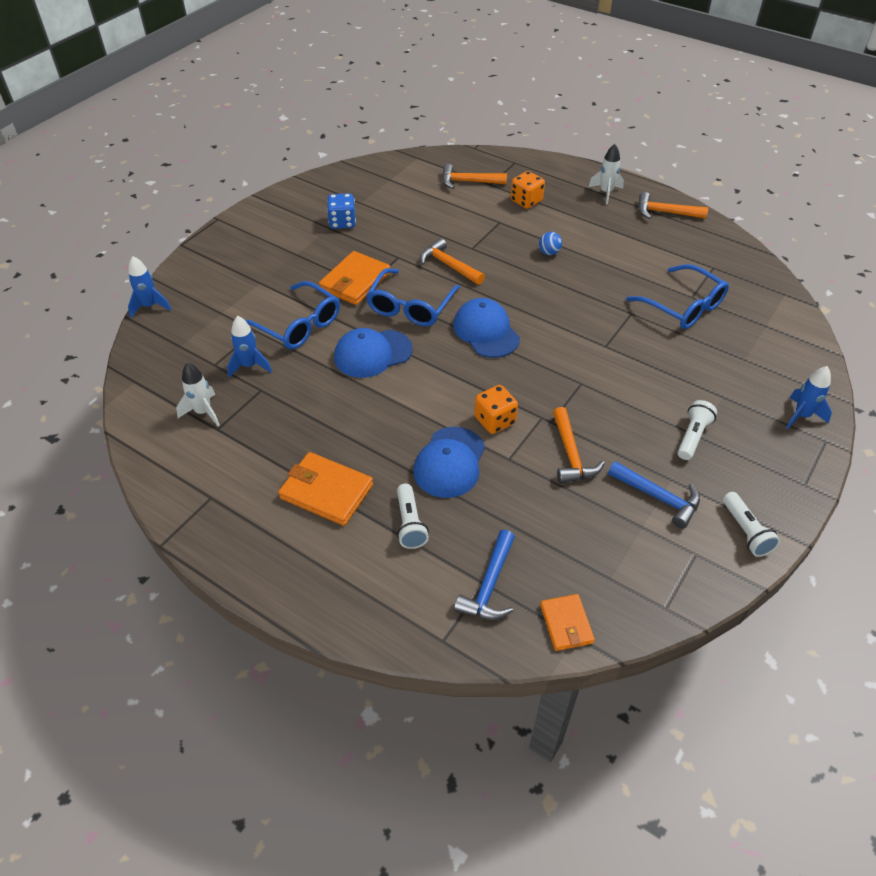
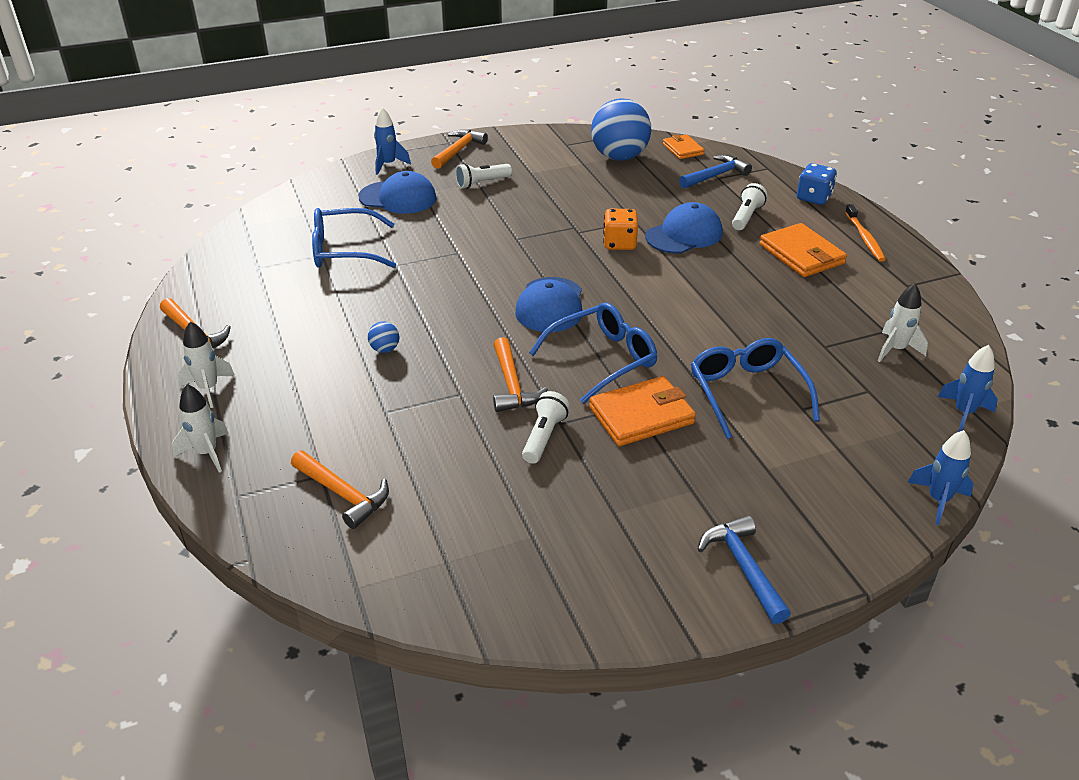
camera: 145 degrees left, 10 degrees down
(249, 366) = (827, 373): blue rocket -> blue rocket (964, 413)
(274, 552) = (864, 238): none -> orange toothbrush
(342, 222) = (589, 512): blue dice -> blue dice (813, 198)
(372, 353) = (684, 332): blue cap -> blue cap (398, 198)
(526, 201) = (314, 424): orange dice -> none
(555, 170) = (207, 453): none -> white rocket
(566, 624) = (682, 149): orange wallet -> orange wallet turned 45 degrees counterclockwise
(571, 454) = (584, 206): orange hammer -> orange hammer (458, 150)
(618, 561) = (619, 157): none -> blue ball
(658, 497) = (553, 169): blue hammer -> blue hammer (743, 567)
(684, 307) = (343, 250): blue glasses -> blue glasses turned 90 degrees counterclockwise
(746, 531) = (521, 140): white flashlight -> white flashlight (544, 437)

